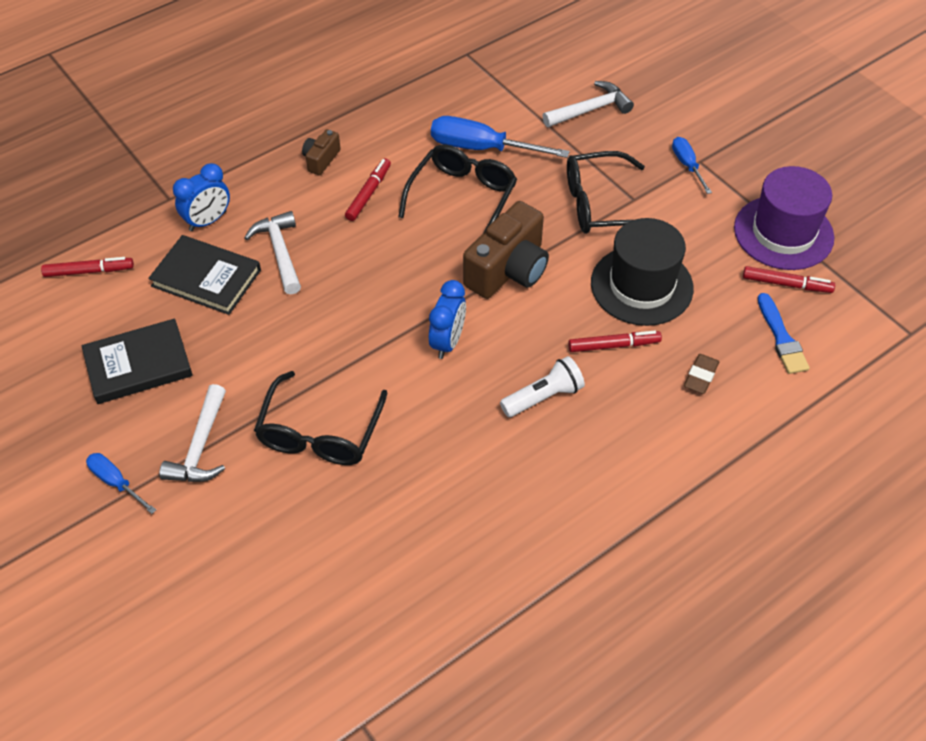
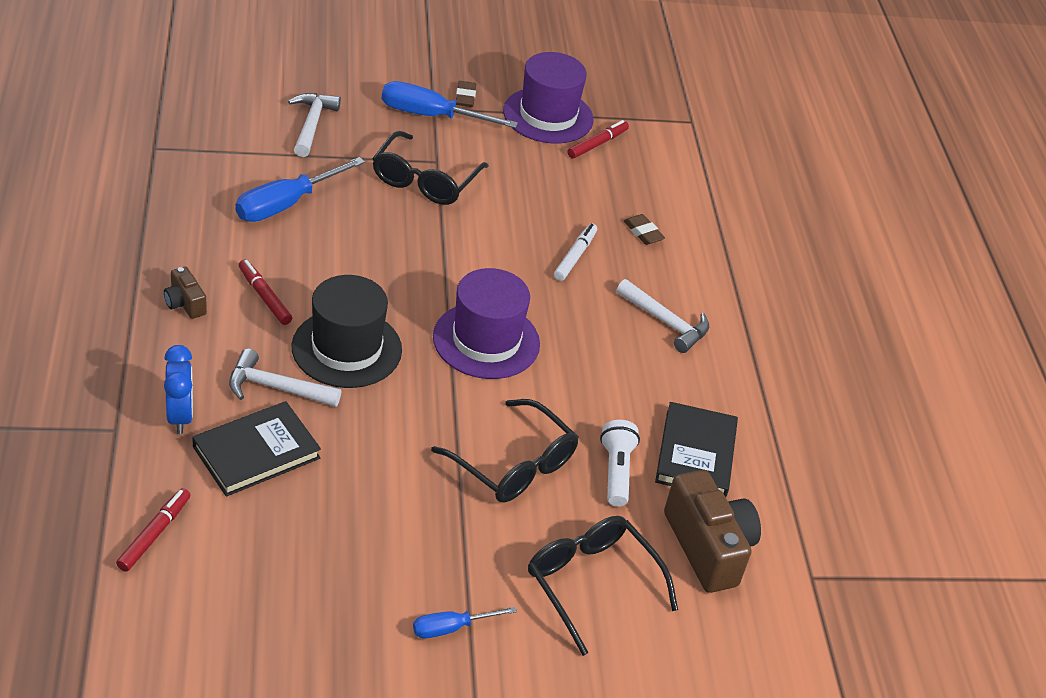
camera: 65 degrees left, 10 degrees down
(138, 364) = (320, 550): black book -> black book (695, 454)
(200, 446) = (460, 549): white hammer -> white hammer (666, 322)
(447, 342) = (486, 340): blue clock -> purple hat
(462, 197) = (333, 246): black glasses -> black glasses (591, 583)
(508, 270) = (443, 266): brown camera -> brown camera (708, 547)
(543, 397) = (591, 319): white flashlight -> white flashlight (616, 471)
(614, 345) = (575, 256): red marker -> white marker
(641, 285) = (530, 209): black hat -> black hat (346, 348)
(687, 165) = (431, 116): blue screwdriver -> blue screwdriver, size x1.80
(739, 171) = (465, 97): none -> brown eraser
(781, 338) = (643, 176): blue brush -> none

